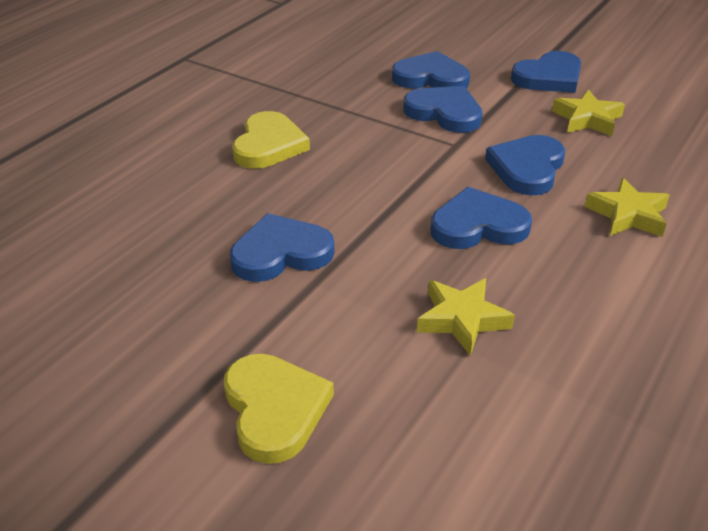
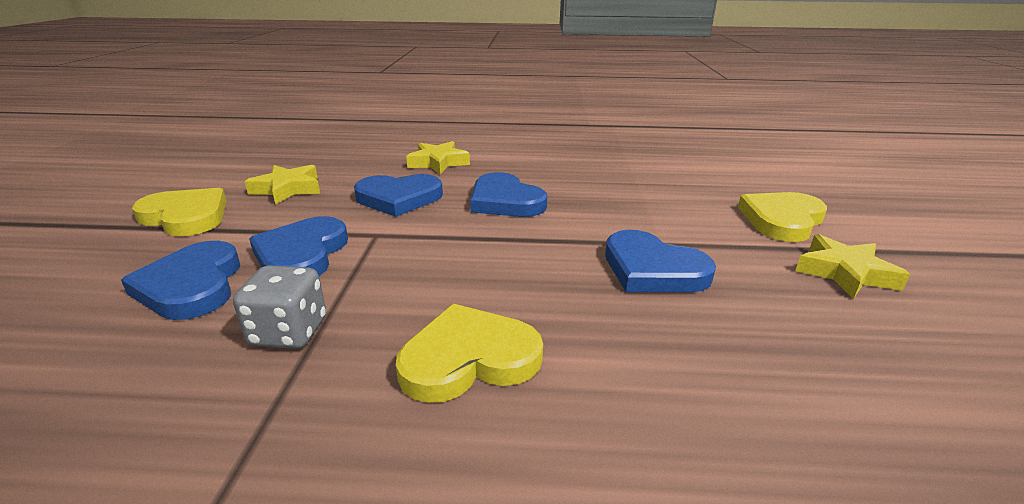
camera: 120 degrees left, 10 degrees down
(349, 101) = (289, 332): none -> grey dice
(462, 319) = (614, 188): yellow star -> yellow star (845, 273)
(549, 77) = (186, 216): blue heart -> yellow heart

